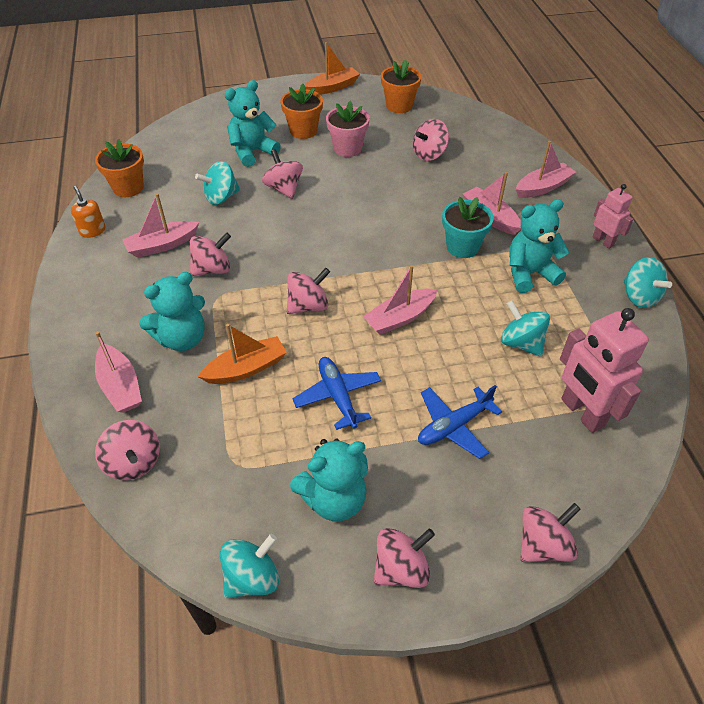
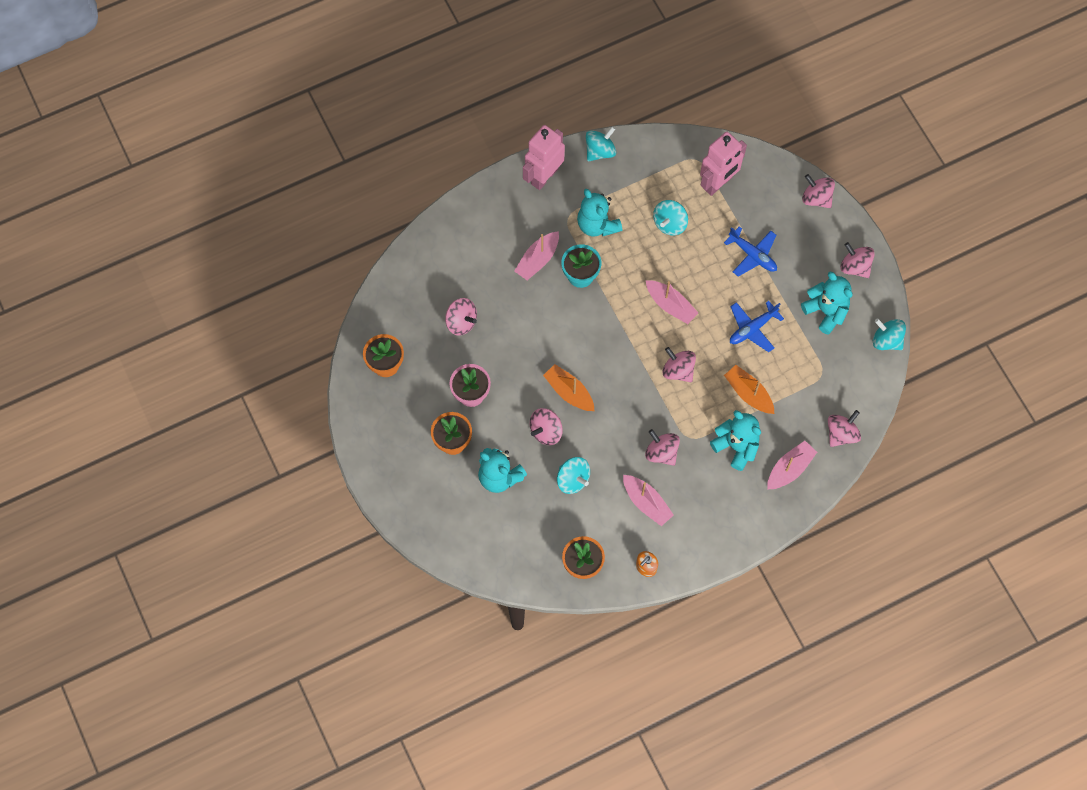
camera: 105 degrees left, 20 degrees up
(333, 87) = (366, 436): orange boat -> orange boat (569, 392)
(543, 187) = (485, 224): pink boat -> none
(603, 241) = (544, 176): pink robot -> pink robot, size x1.75

